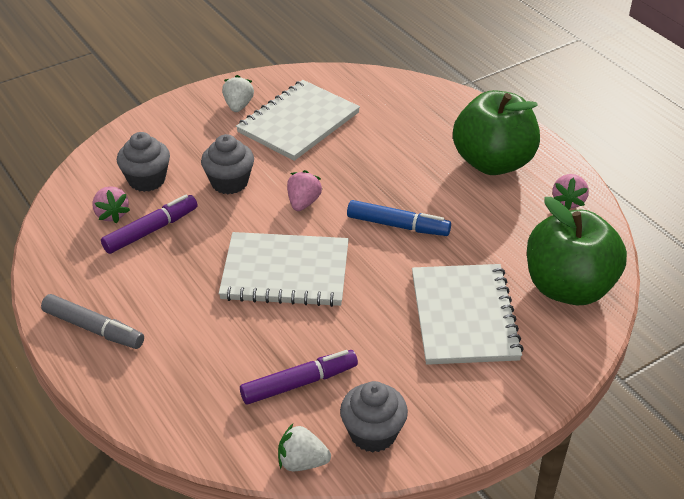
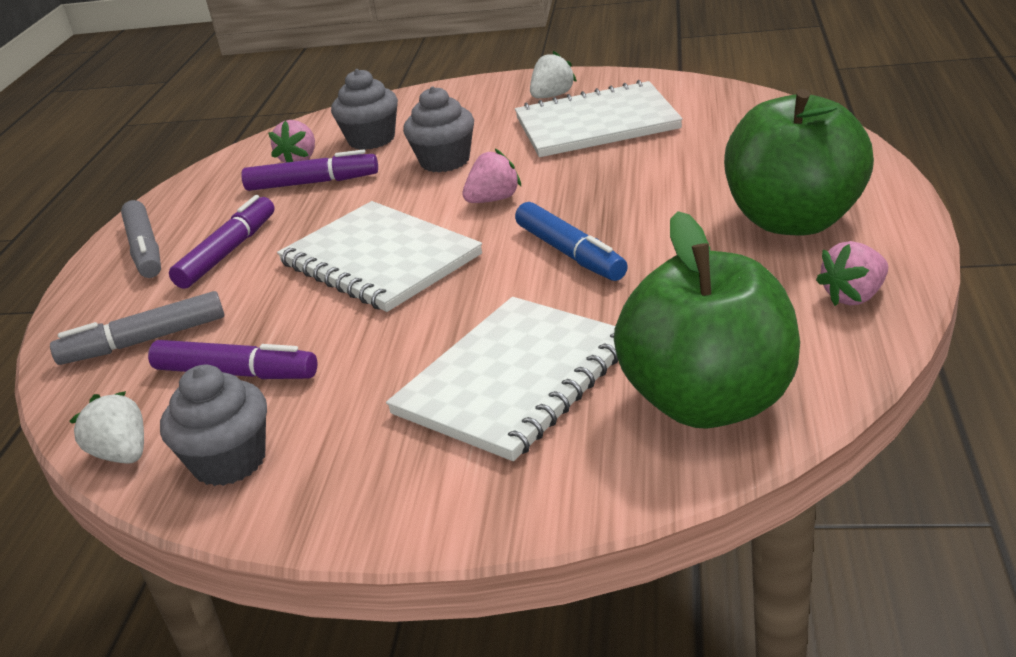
camera: 45 degrees right, 10 degrees down
(166, 306) = (228, 252): none -> purple marker
(202, 391) = (144, 341): none -> grey marker

